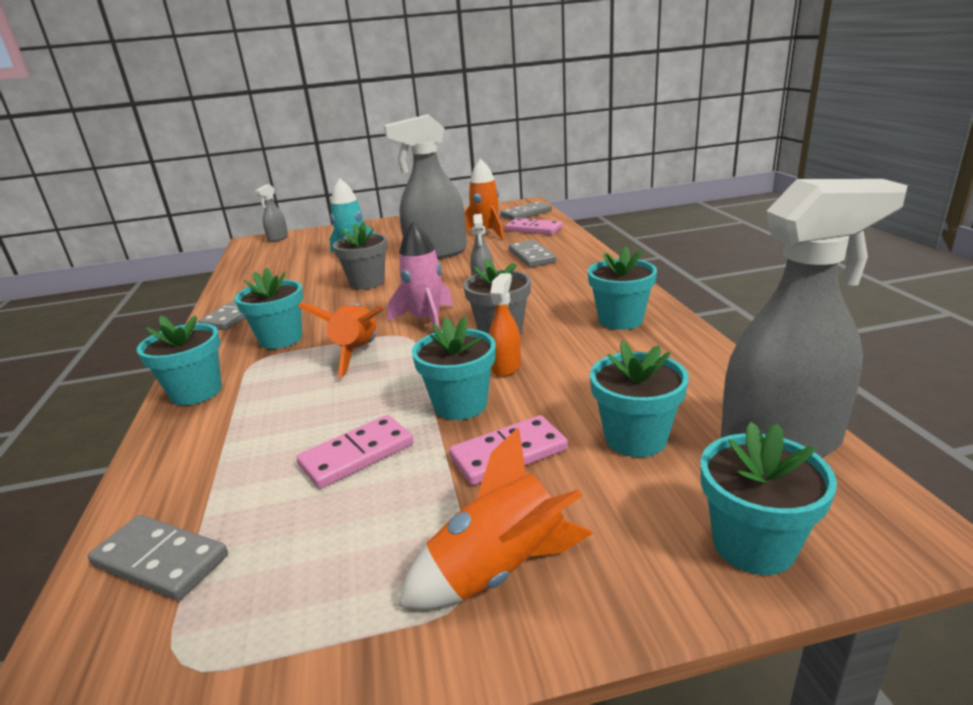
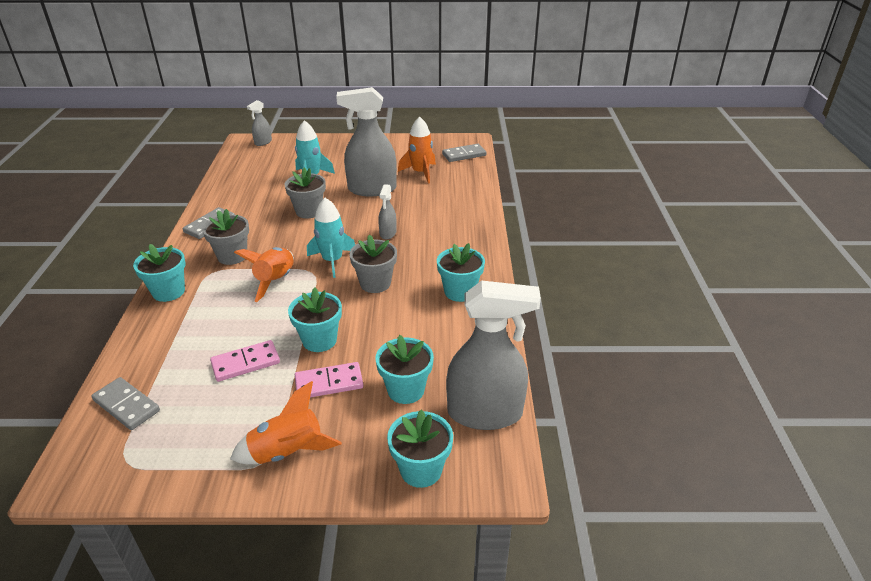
camera: 10 degrees right, 10 degrees up
(281, 339) = (232, 256): turquoise flower pot -> grey flower pot
(426, 320) = (332, 261): pink rocket -> turquoise rocket
(506, 366) = (362, 316): orange spray bottle -> none
(531, 256) = (438, 209): grey domino -> none
(534, 229) = (458, 176): pink domino -> none

